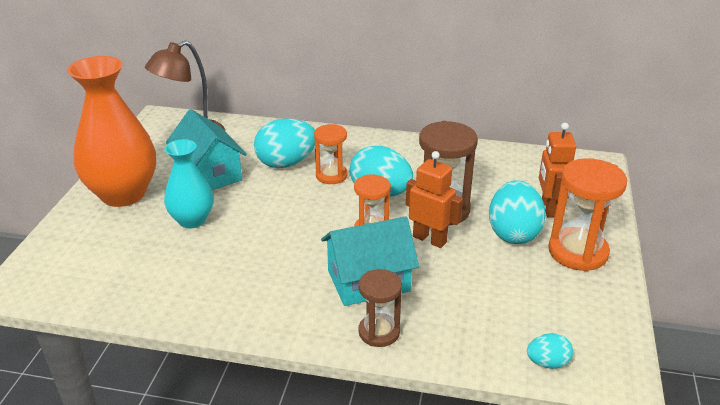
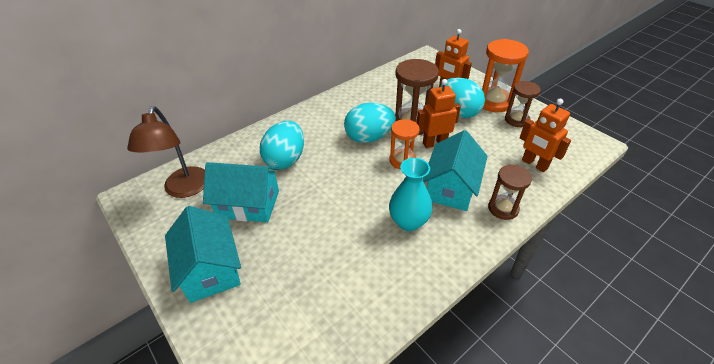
camera: 50 degrees left, 10 degrees up
(123, 194) = (210, 269): orange vase -> turquoise house
(192, 220) = (296, 242): turquoise vase -> turquoise vase (408, 222)
(331, 175) = (325, 147): orange hourglass -> none
(492, 331) = (534, 164): none -> orange robot
(547, 363) = (572, 159): turquoise egg -> none
(566, 285) = (516, 120): none -> brown hourglass

